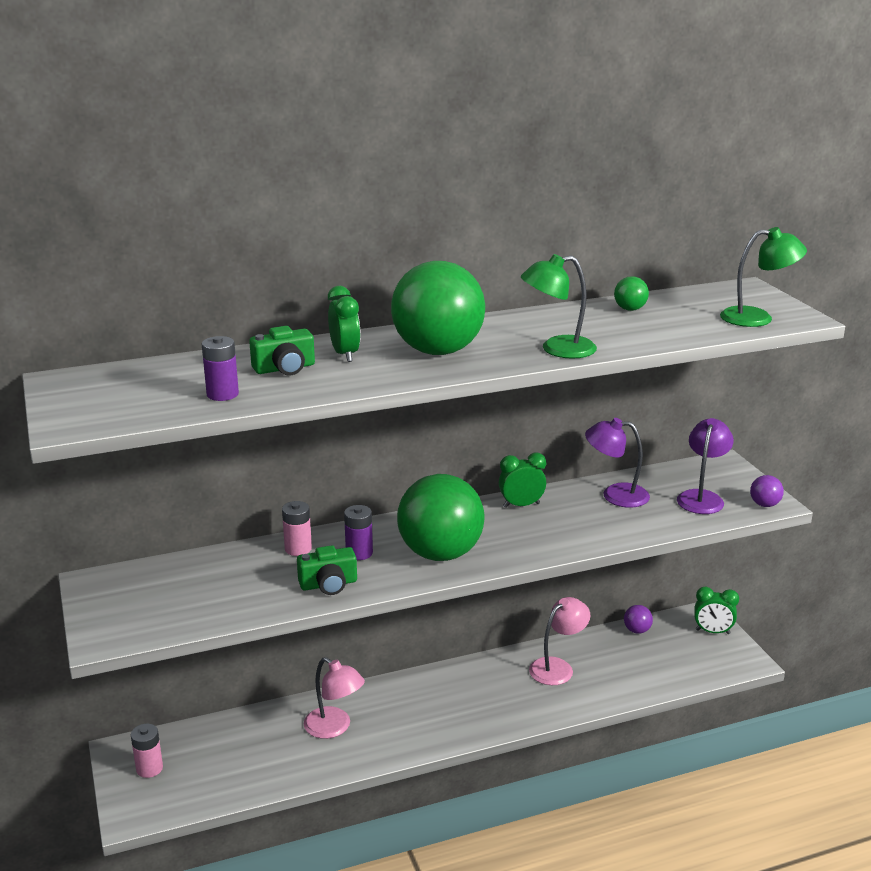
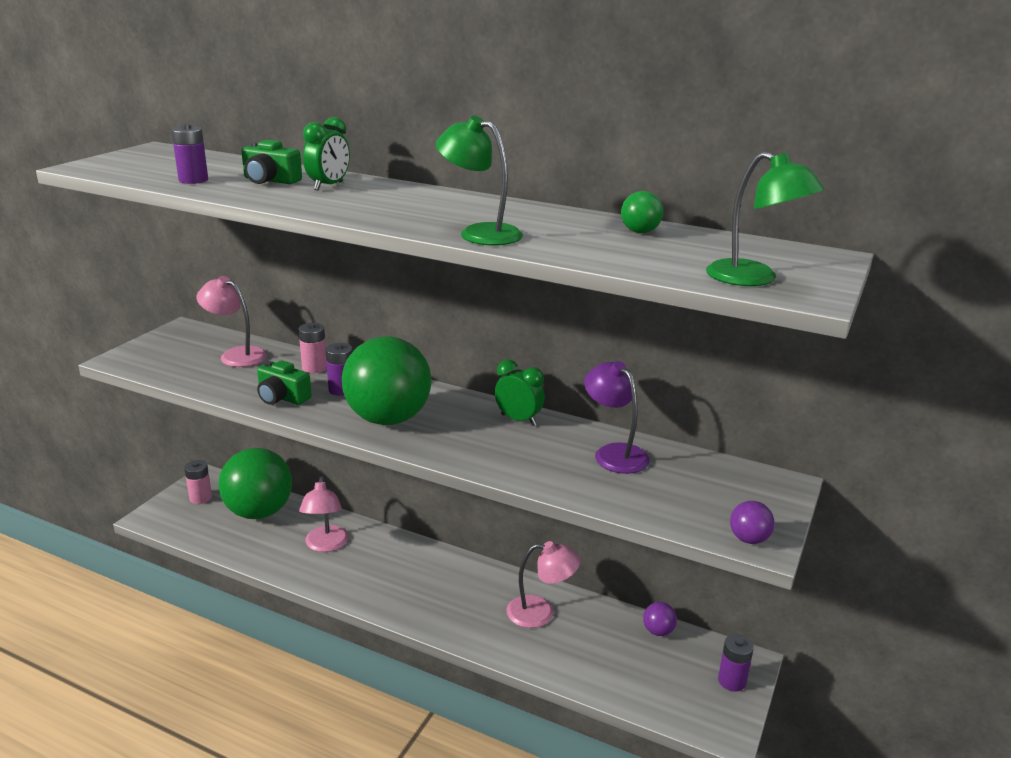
camera: 45 degrees right, 0 degrees up
(205, 575) = (236, 355): none -> pink lamp
(438, 351) = (391, 204): green ball -> green ball (259, 512)
(702, 497) = (693, 498): purple lamp -> none
(712, 632) = (732, 681): green clock -> purple battery

